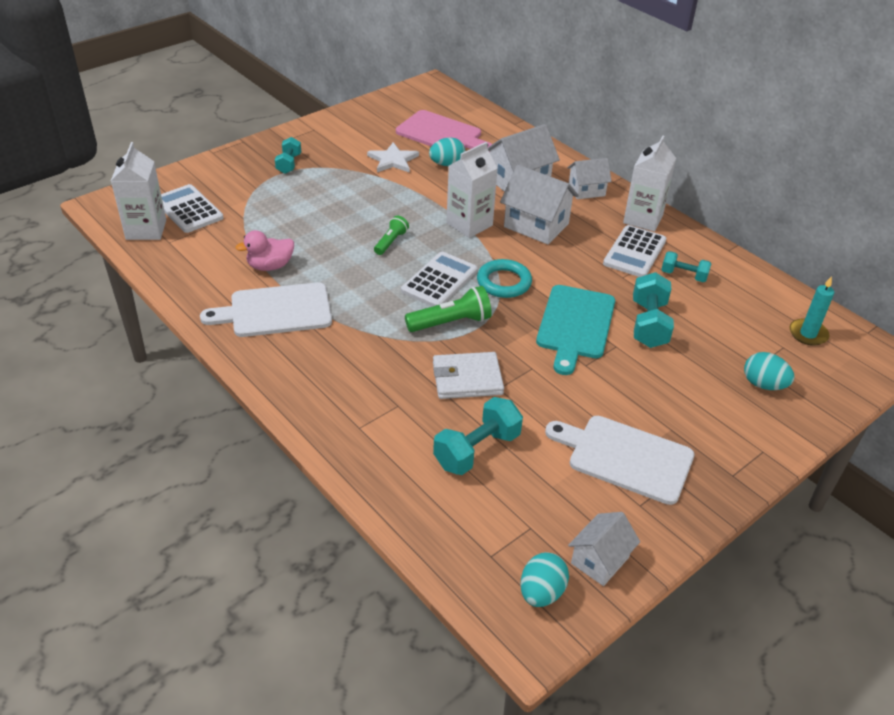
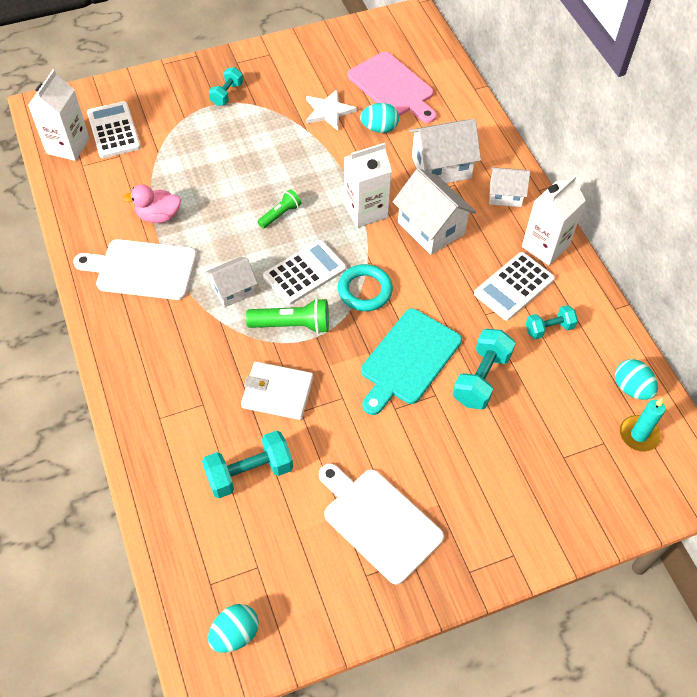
camera: 20 degrees right, 15 degrees up
(600, 560) = (301, 619): white house -> white house (233, 290)
(683, 275) = (549, 328): turquoise dumbbell -> turquoise dumbbell turned 60 degrees counterclockwise
(763, 384) = (557, 481): turquoise egg -> turquoise egg (631, 388)

